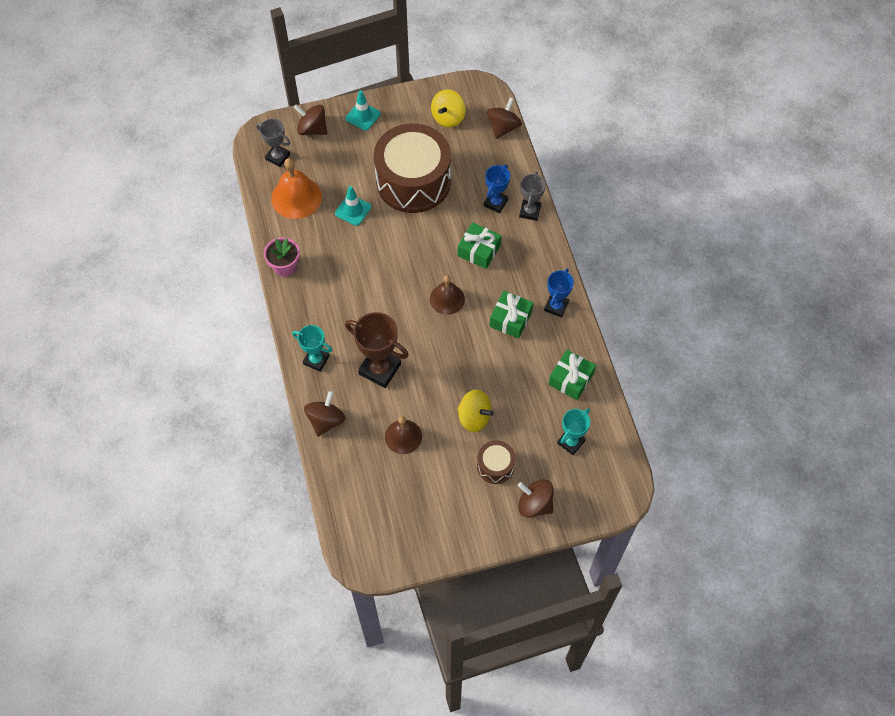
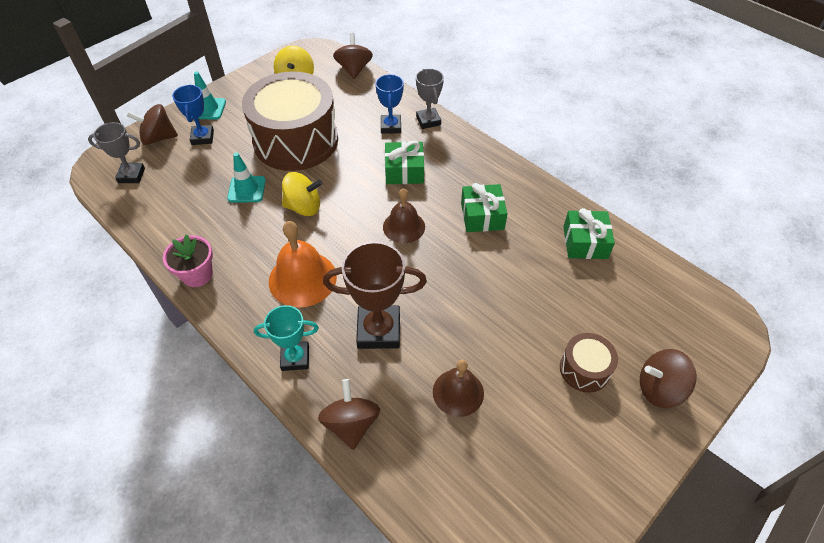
camera: 30 degrees left, 10 degrees down
(296, 197) = (174, 203): orange bell -> orange bell (302, 279)
(474, 417) = (520, 329): yellow spinning top -> yellow spinning top (303, 207)
(556, 306) = (516, 186): blue trophy -> blue trophy (202, 137)
(571, 442) = (637, 302): turquoise trophy -> none

